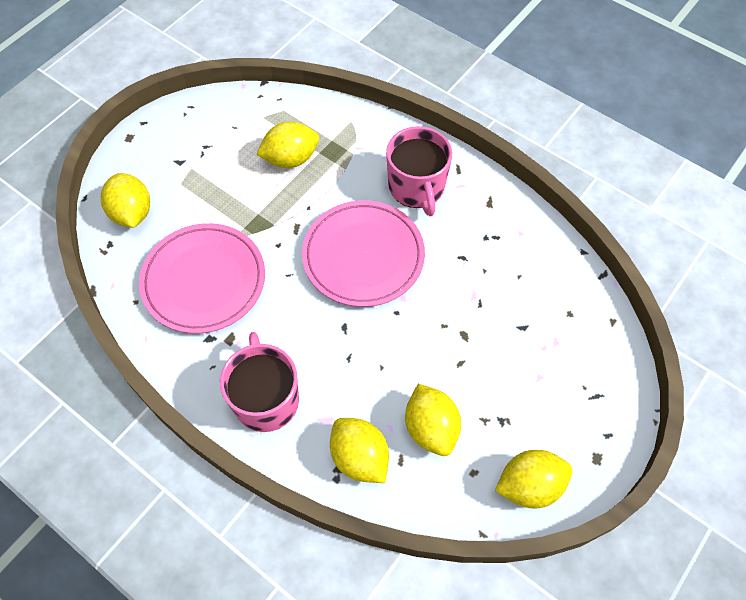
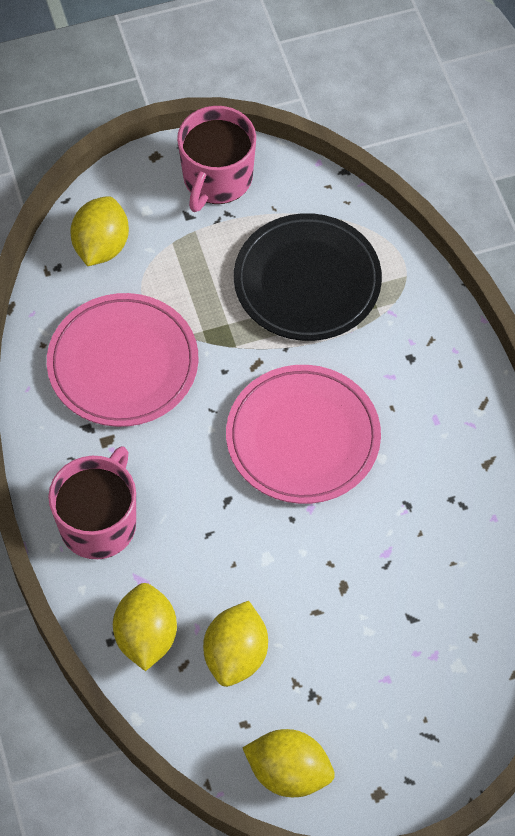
camera: 35 degrees right, 0 degrees up
(290, 159) = (307, 281): yellow lemon -> black plate
(417, 187) = (420, 397): pink mug -> pink mug (217, 178)

